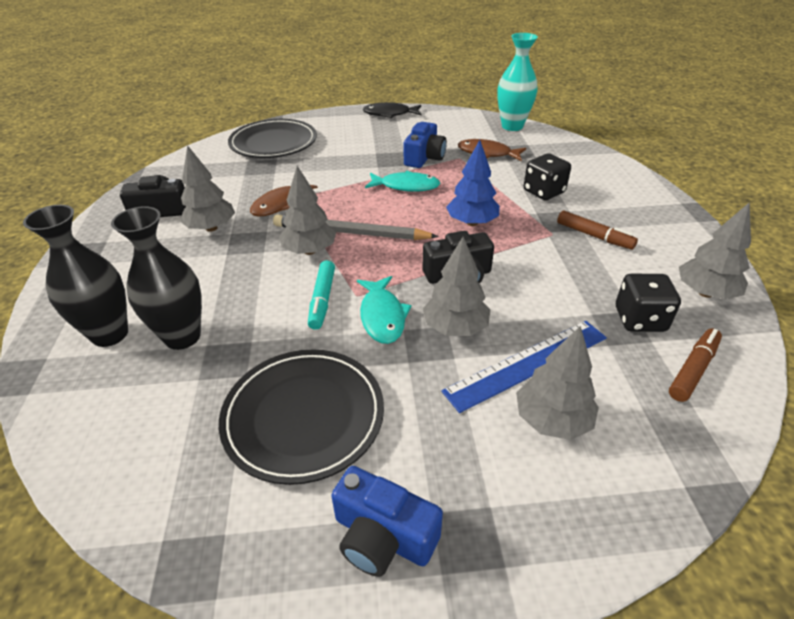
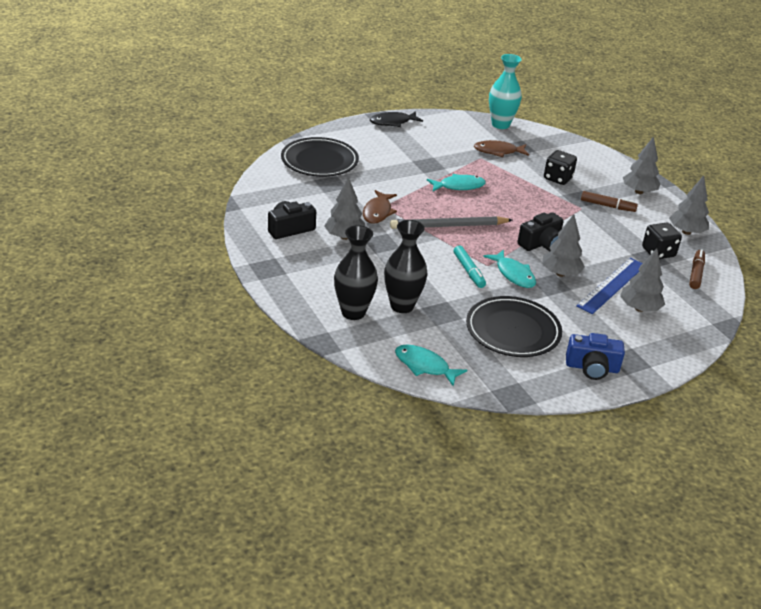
camera: 25 degrees left, 5 degrees down
(108, 454) = (424, 366): none -> turquoise fish
(309, 251) = (431, 242): grey tree -> grey tree (638, 191)
(424, 157) = (453, 160): blue camera -> none
(472, 222) = (525, 207): blue tree -> none

